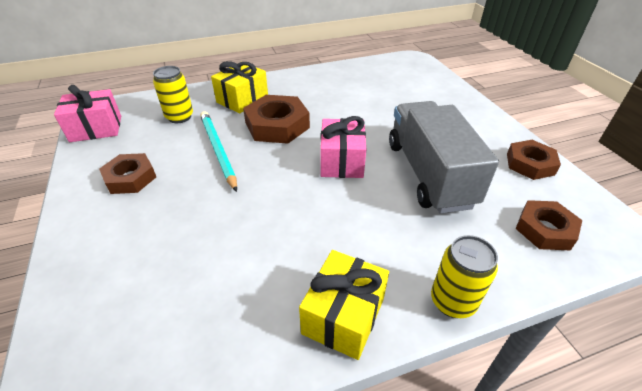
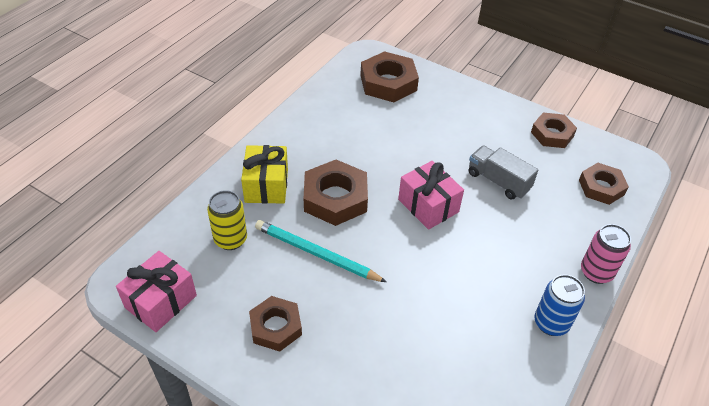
camera: 40 degrees left, 5 degrees up
(343, 316) = (551, 323): yellow gift -> blue can
(407, 78) = (388, 83): none -> brown nut
(429, 174) = (498, 181): grey truck -> grey truck, size x0.56
(452, 301) = (596, 272): yellow can -> pink can

